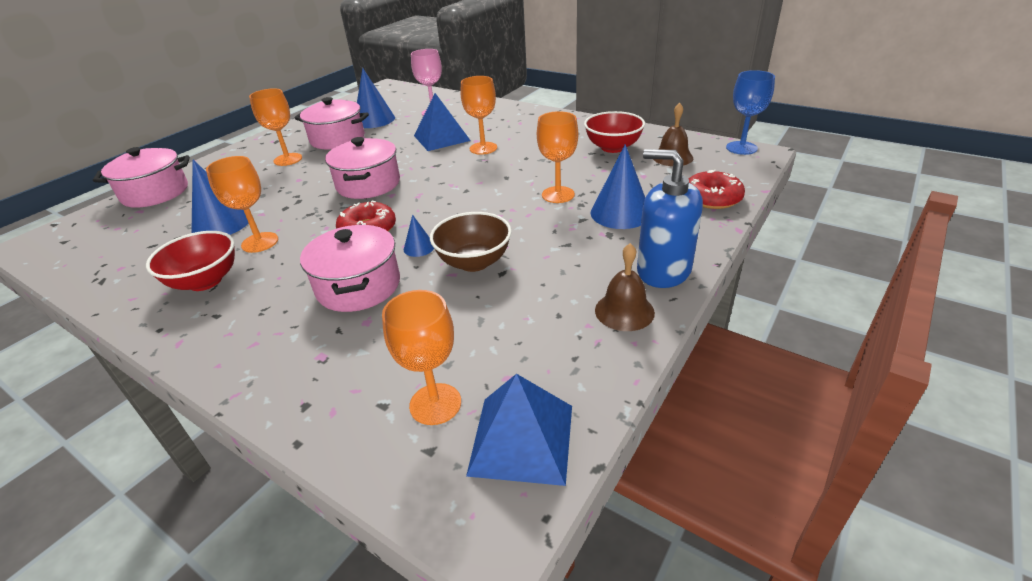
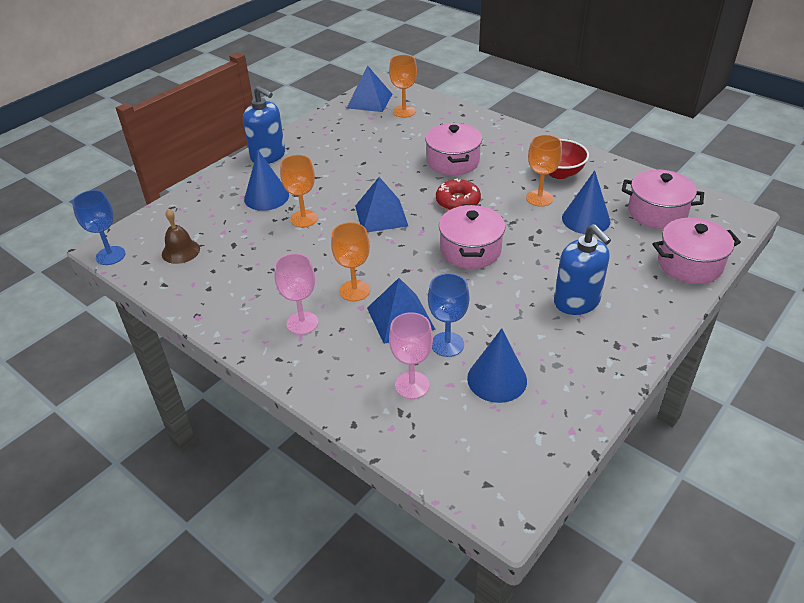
camera: 175 degrees left, 5 degrees up
(288, 159) = (576, 301): orange goblet -> blue soap dispenser
(337, 139) = (533, 336): pink pot -> pink pot (657, 212)
(405, 130) = (447, 344): none -> blue goblet
(419, 247) = (417, 183): blue cone -> none
(465, 206) = (381, 215): none -> blue pyramid
(474, 262) = (379, 170): brown bowl -> none
(522, 128) = (302, 323): none -> pink goblet
(613, 147) = (223, 273): red bowl -> none
(624, 311) = (303, 138): brown bell -> none
(712, 198) = (191, 203): red donut -> none

